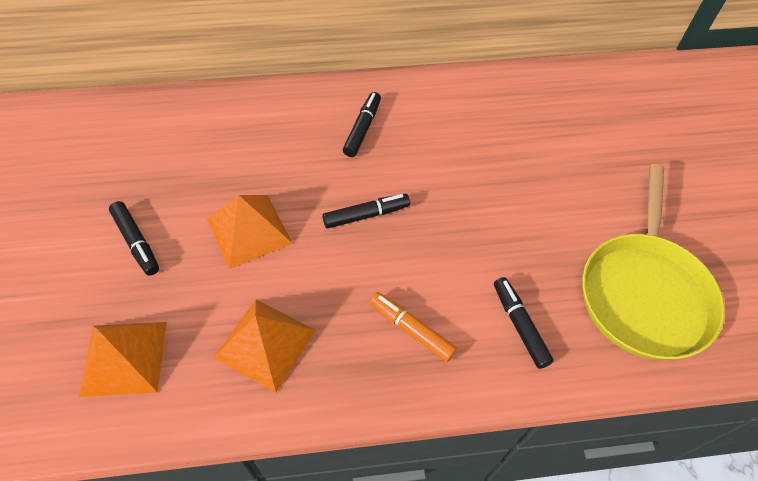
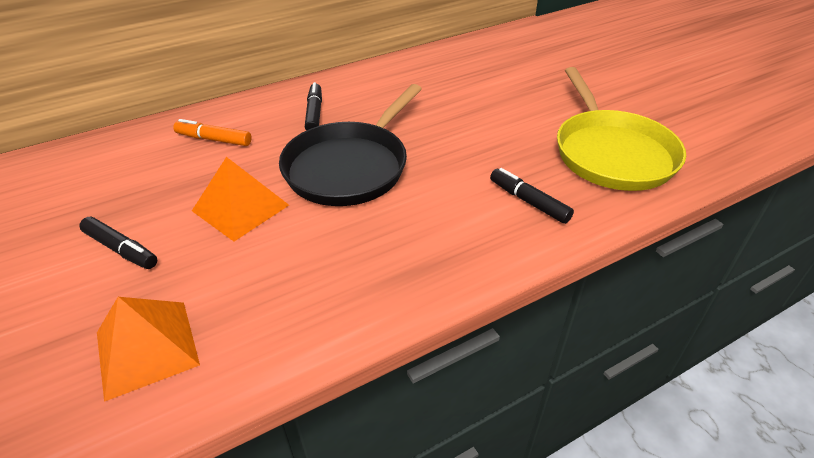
camera: 20 degrees left, 15 degrees down
(265, 344) = (301, 287): orange pyramid -> none
(366, 215) = (349, 167): black marker -> black pan
(411, 329) = (437, 233): orange marker -> orange marker (214, 139)

